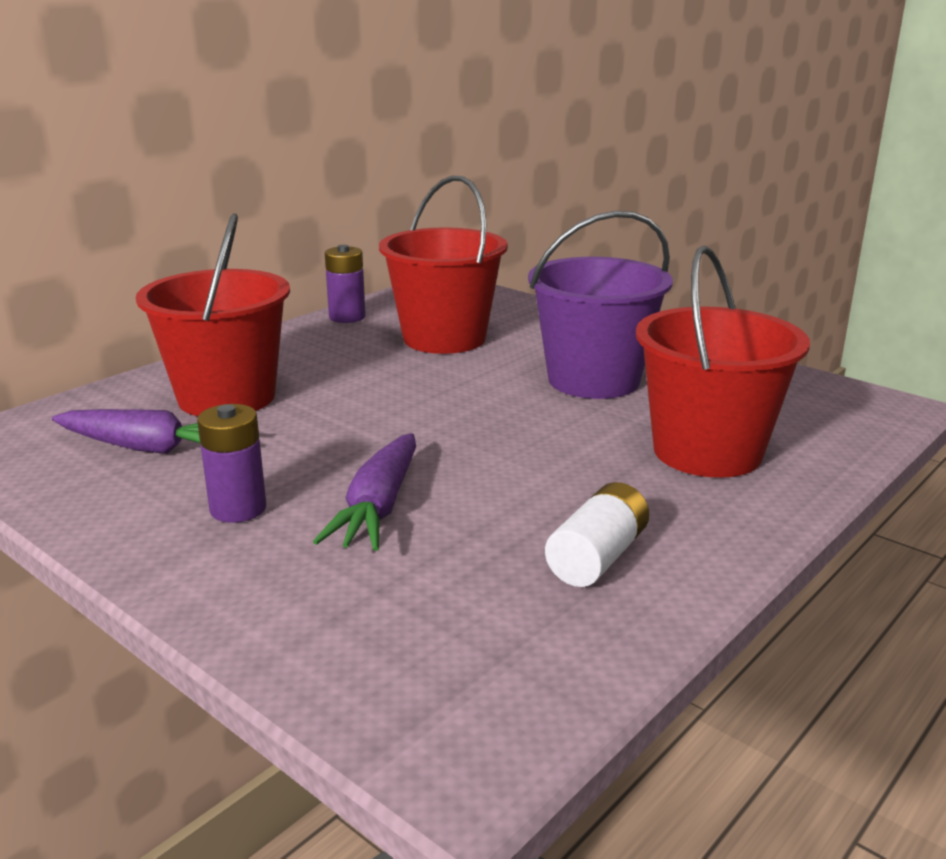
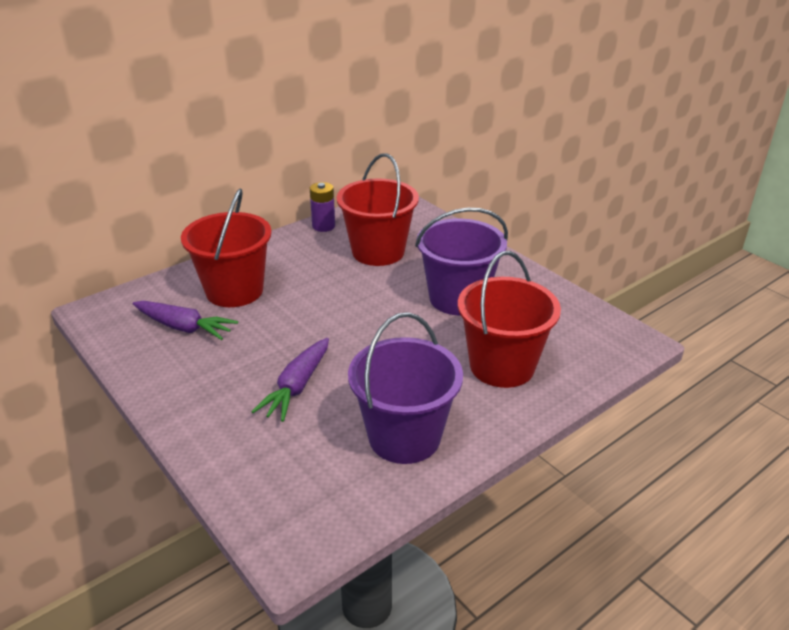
camera: 10 degrees right, 10 degrees up
(238, 509) = (222, 378): purple battery -> none
(597, 557) = (404, 437): white battery -> purple bucket

